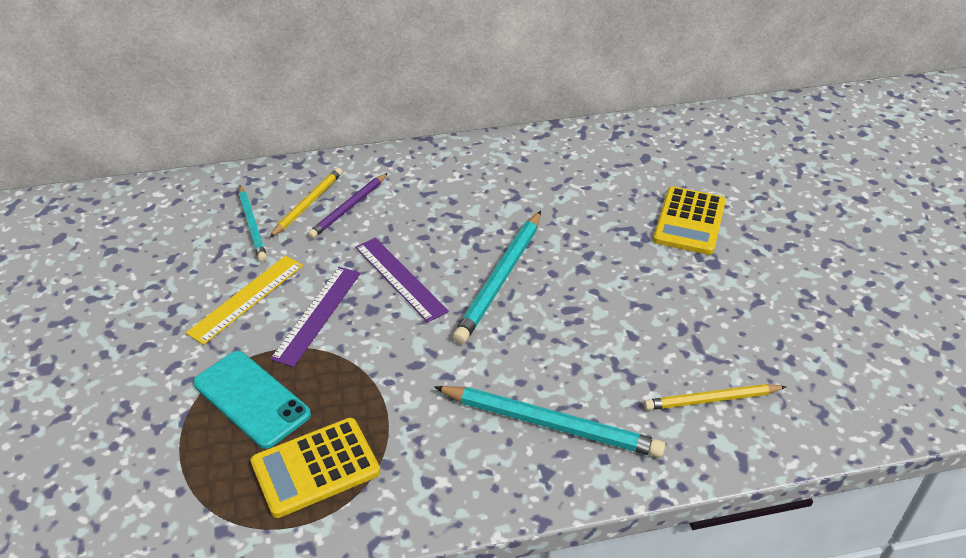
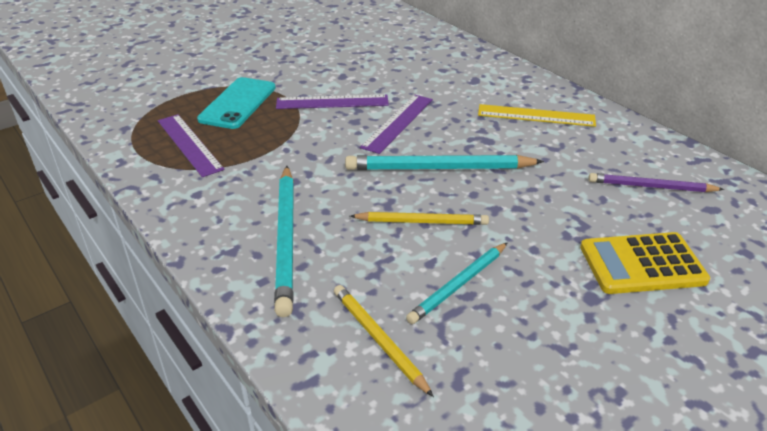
camera: 65 degrees right, 5 degrees down
(247, 298) = (327, 73): yellow ruler -> yellow ruler (536, 116)
(252, 225) = (399, 53): turquoise pencil -> turquoise pencil (459, 284)
(308, 204) = (442, 65): yellow pencil -> yellow pencil (421, 222)
(315, 467) = (189, 144): yellow calculator -> purple ruler
(349, 208) = (455, 80): purple pencil -> purple pencil (651, 186)

